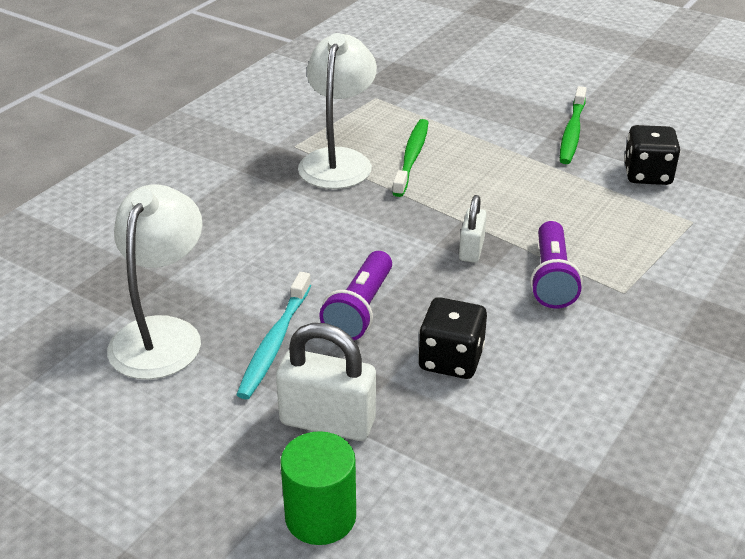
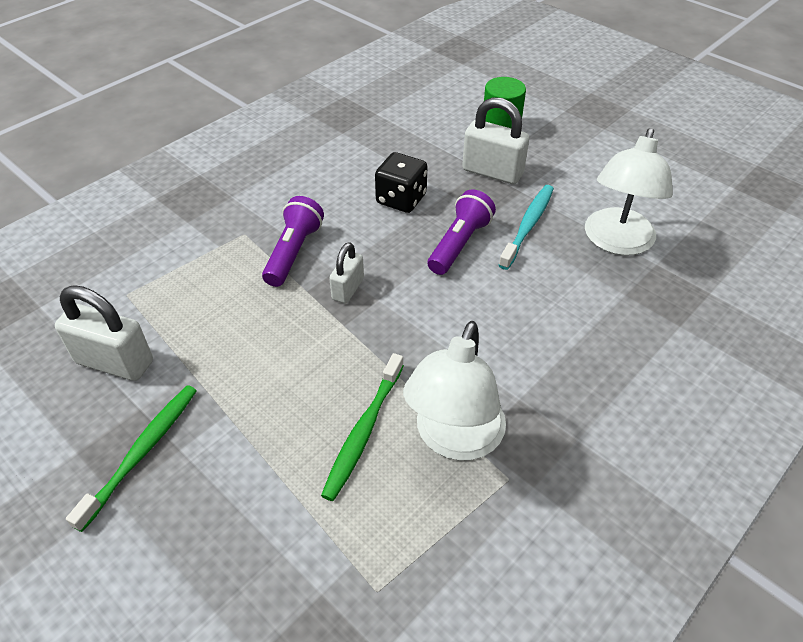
camera: 170 degrees left, 10 degrees up
(647, 175) = (115, 362): black dice -> white padlock

